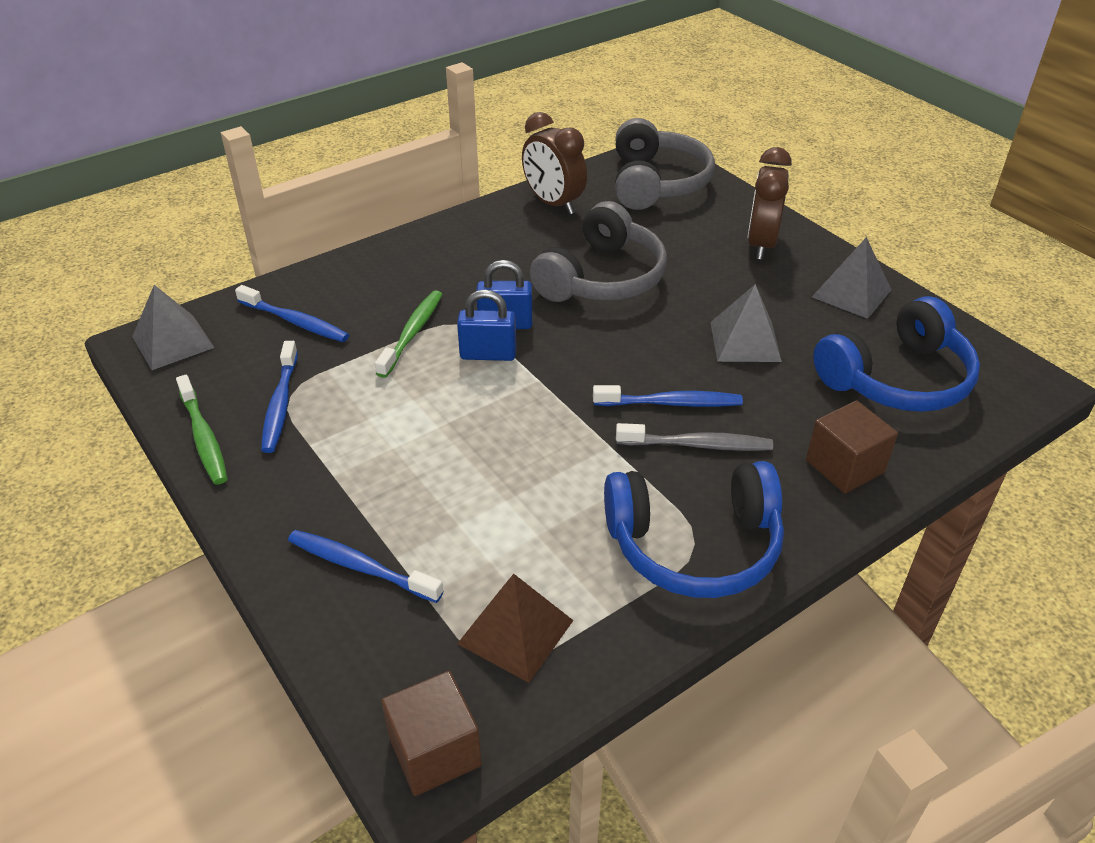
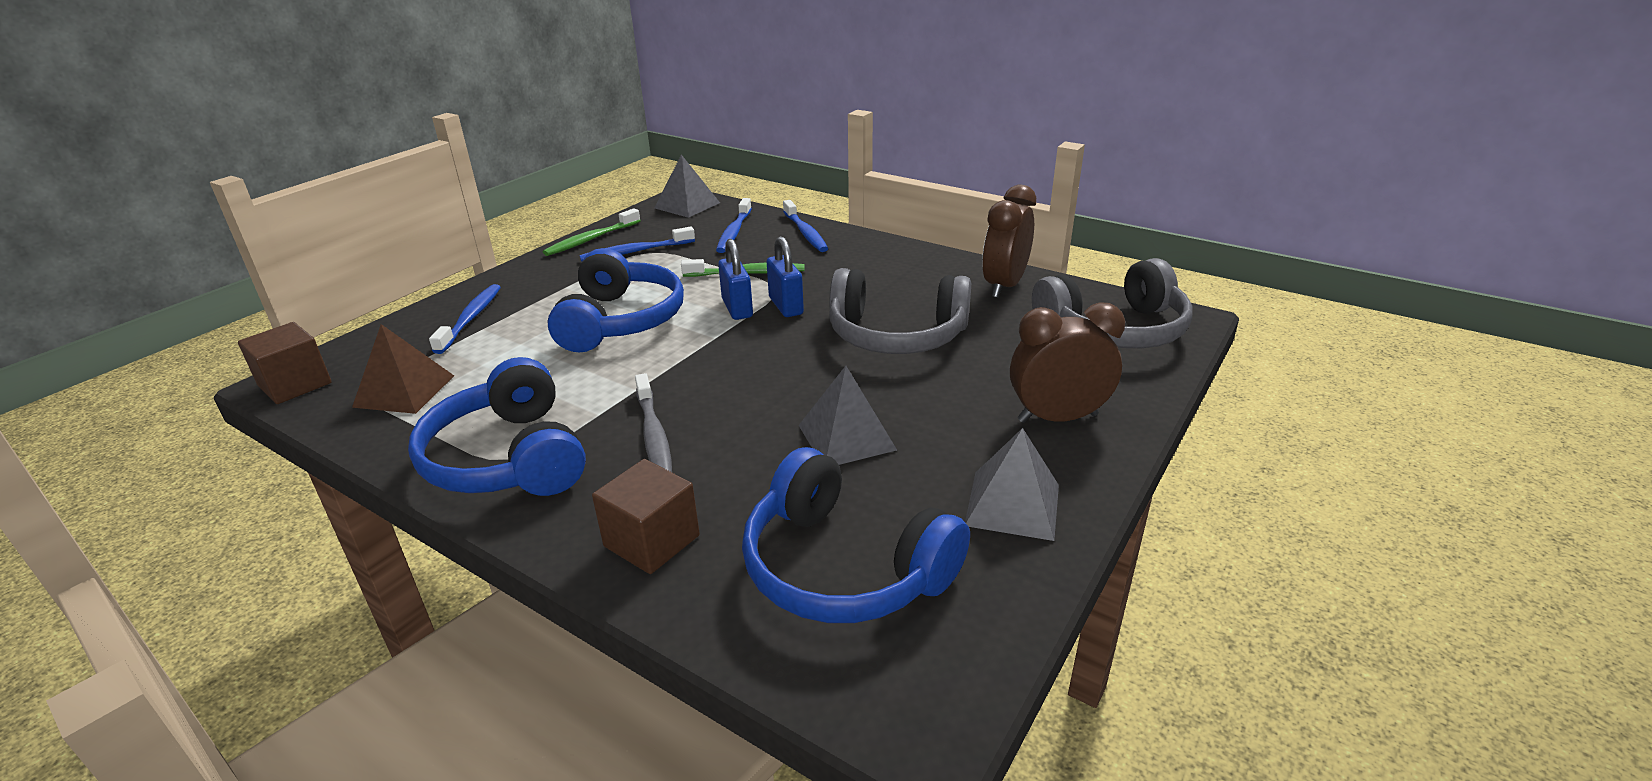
camera: 70 degrees right, 10 degrees down
(458, 438) = (621, 321): none -> blue headphones
(671, 403) = (713, 409): blue toothbrush -> blue toothbrush (805, 233)

